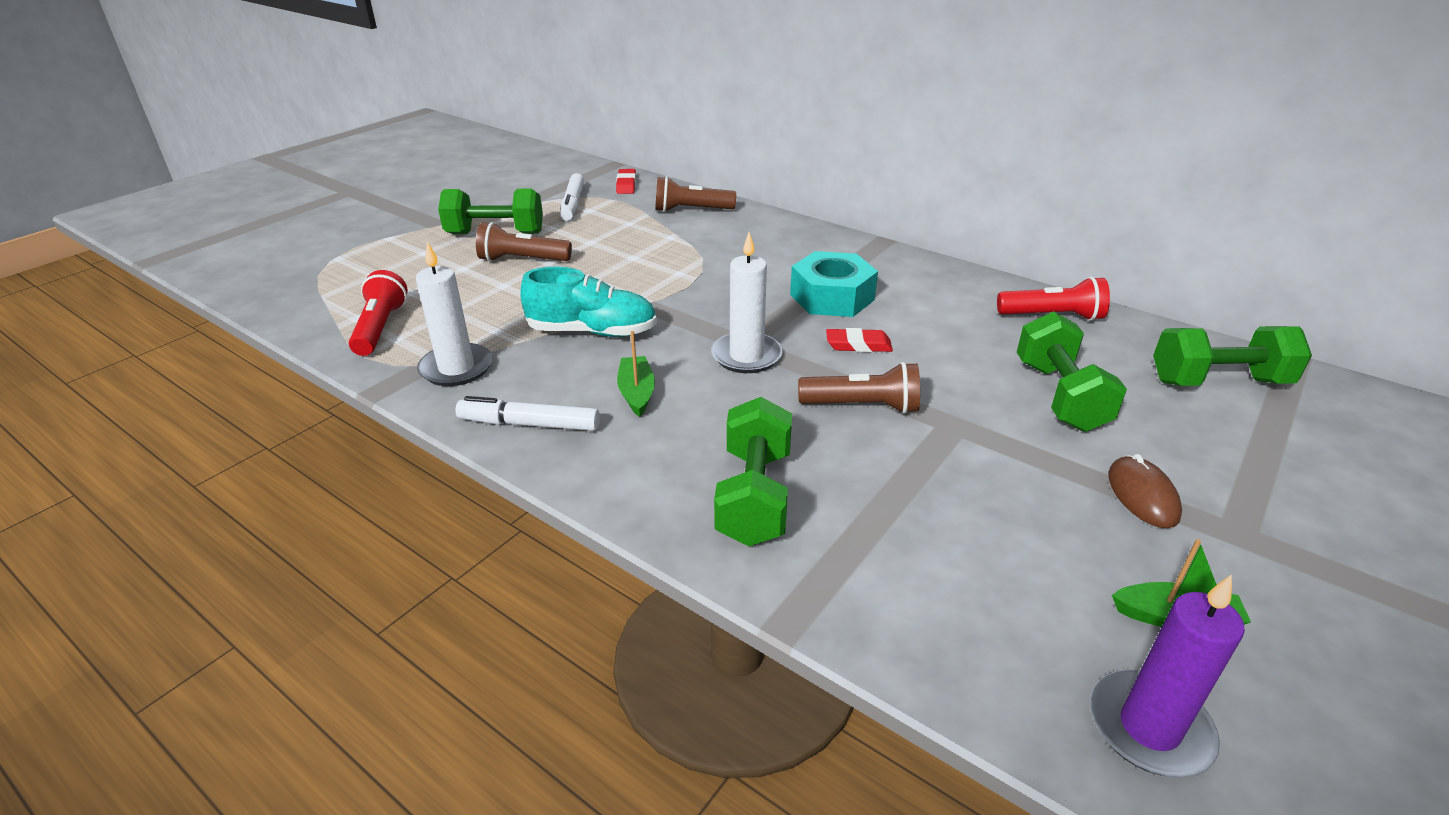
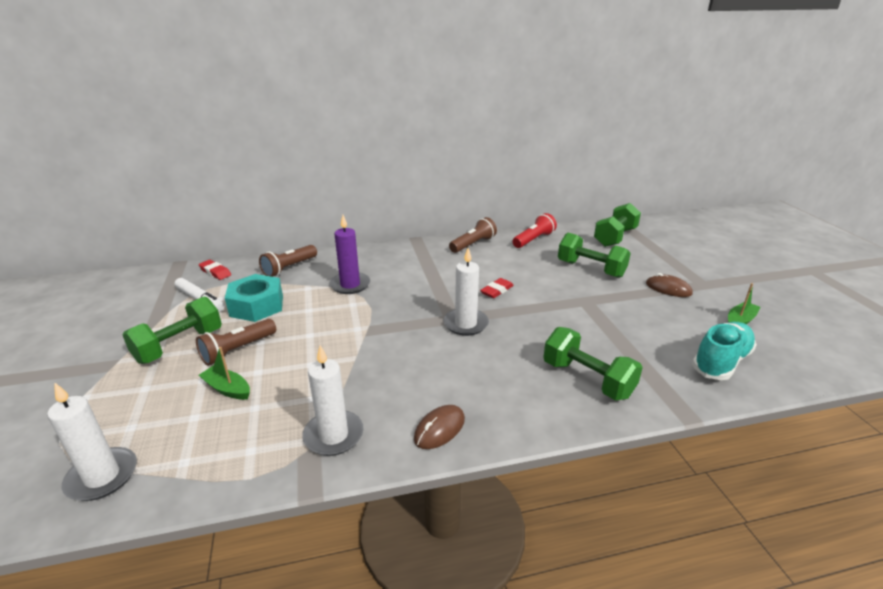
camera: 50 degrees left, 5 degrees down
(312, 295) = (102, 476): none -> white candle
(380, 328) = (221, 453): red flashlight -> none
(529, 424) = (439, 429): white marker -> brown mouse
(593, 331) = (370, 361): turquoise shoe -> turquoise shoe (721, 361)
(636, 393) = (455, 374): green boat -> green boat (227, 389)
(832, 297) = (446, 276): turquoise nut -> turquoise nut (257, 306)
(863, 406) = (547, 314): brown flashlight -> brown flashlight (473, 244)
(1149, 727) = (792, 358): purple candle -> purple candle (350, 285)

